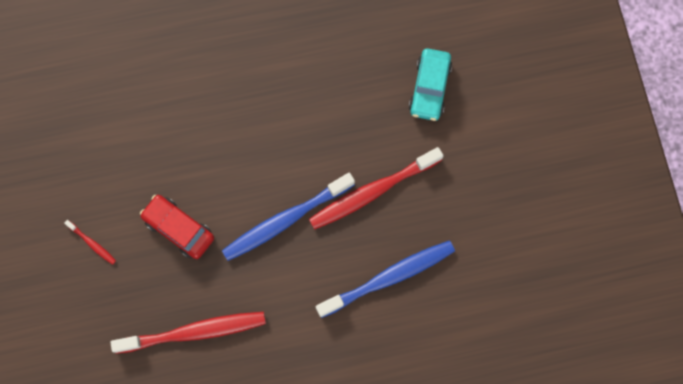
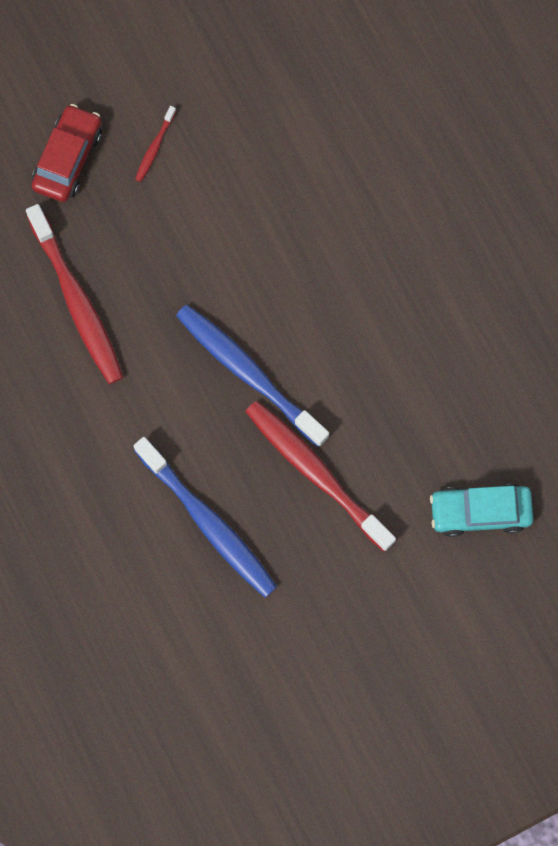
camera: 75 degrees right, 0 degrees up
(179, 229) = (201, 245): red car -> red car (68, 158)

